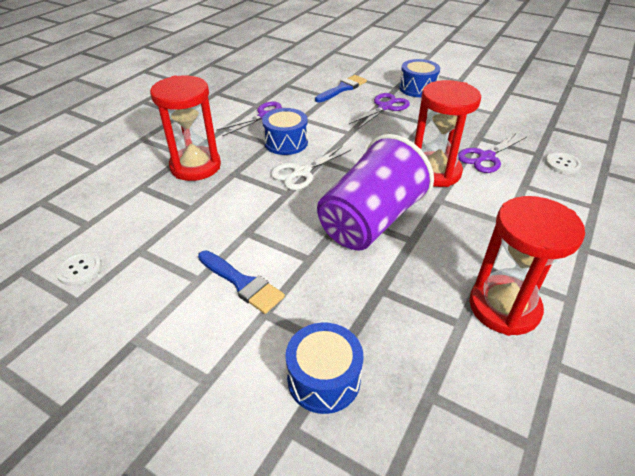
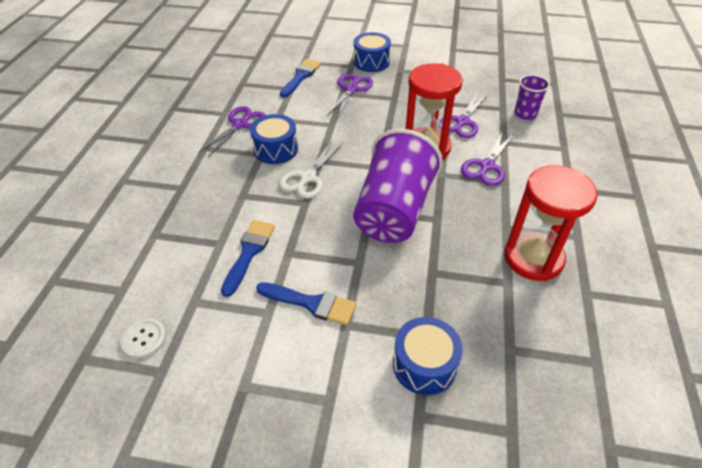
camera: 20 degrees left, 5 degrees up
(195, 166) = (199, 197): red hourglass -> none
(211, 222) = (249, 252): none -> blue brush
(493, 204) = (486, 166): none -> purple scissors
(562, 164) = (525, 114): white button -> purple cup

